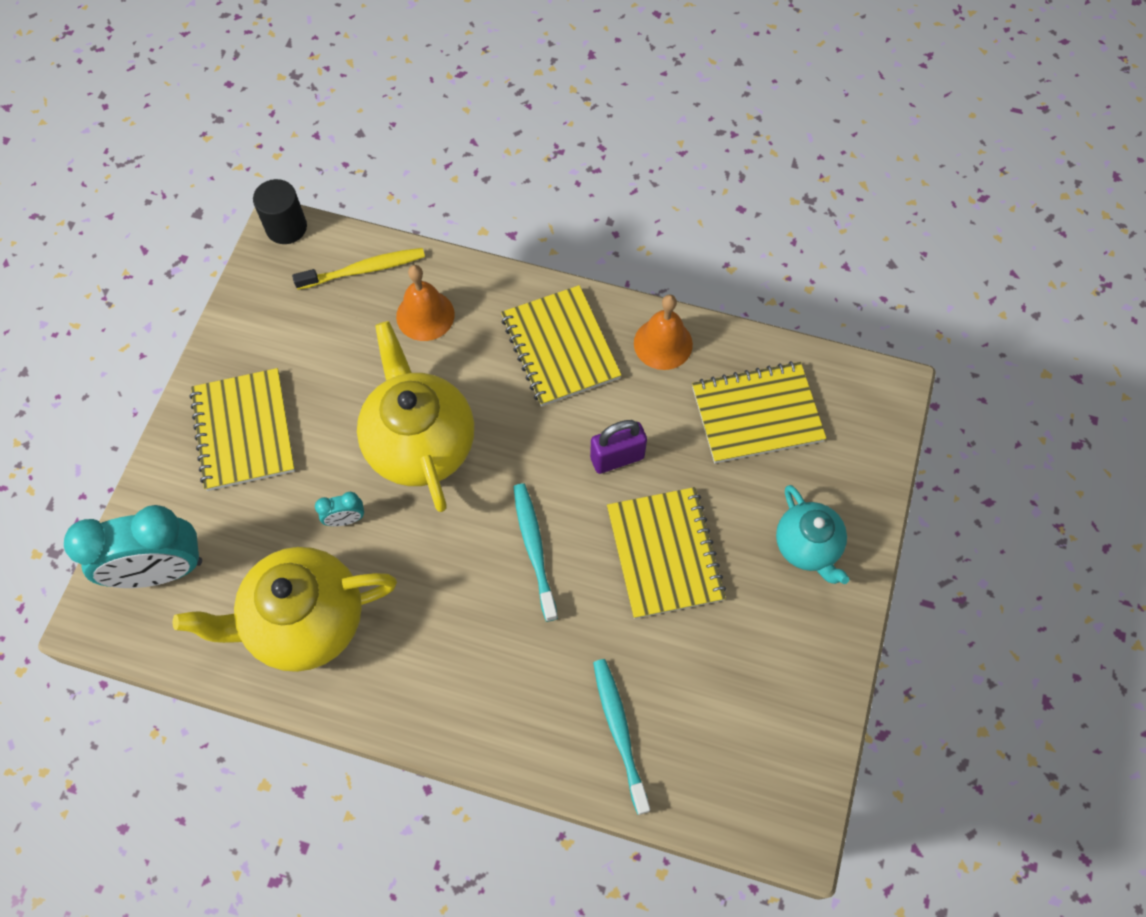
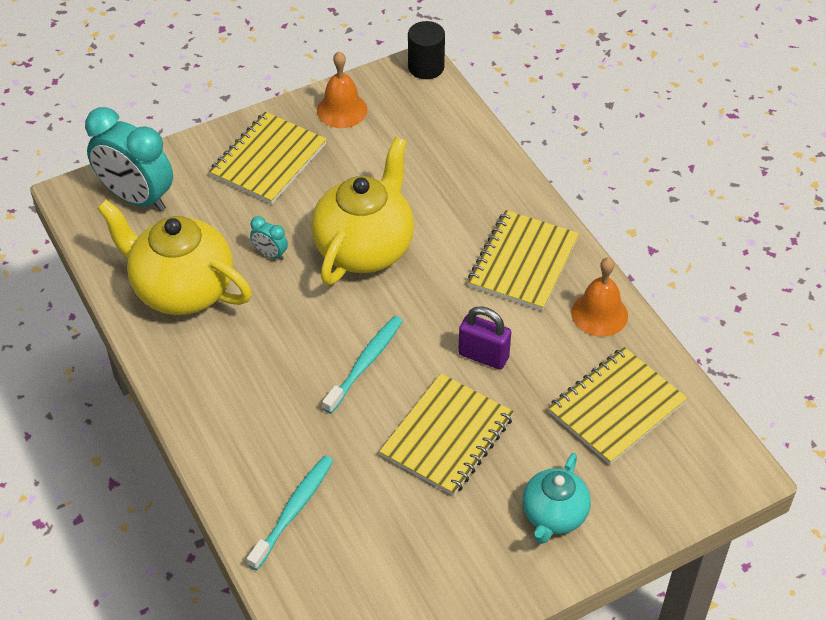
camera: 45 degrees right, 15 degrees down
(364, 270) = (446, 125): yellow toothbrush -> none
(425, 315) = (455, 178): orange bell -> orange bell (342, 110)
(757, 414) = (616, 407): yellow notebook -> yellow notebook turned 75 degrees counterclockwise

